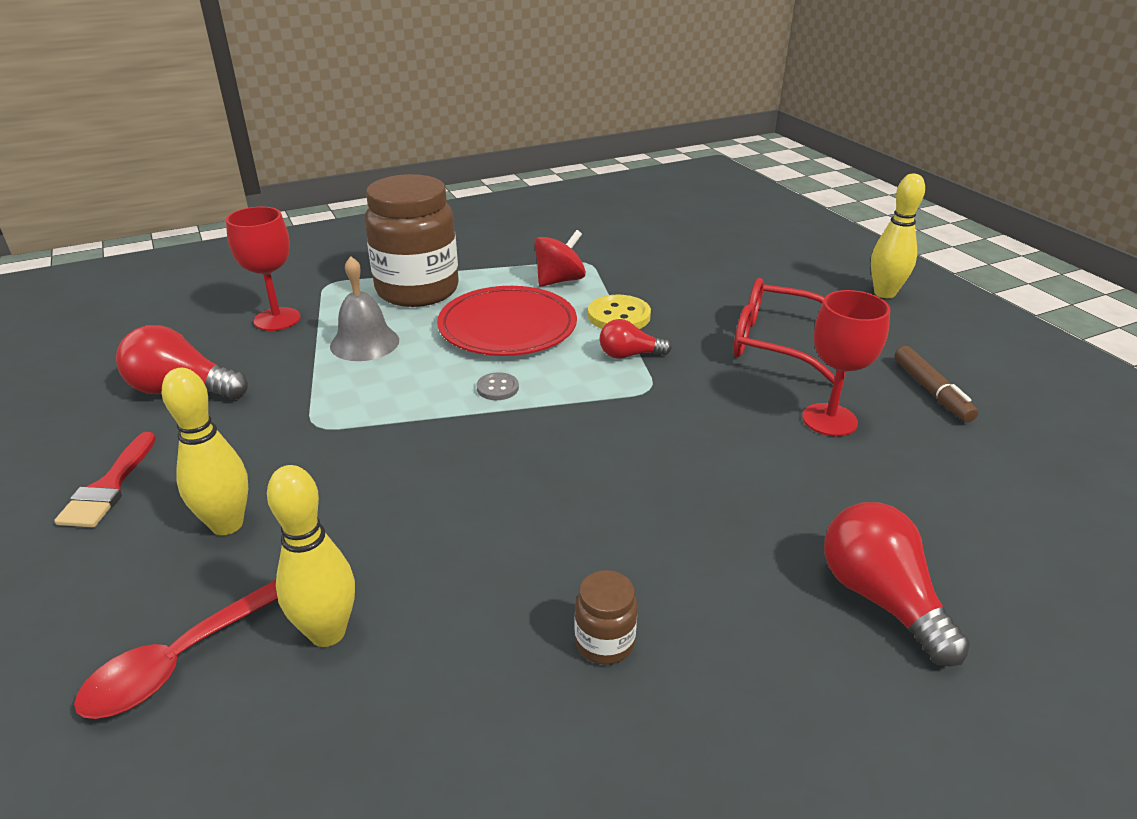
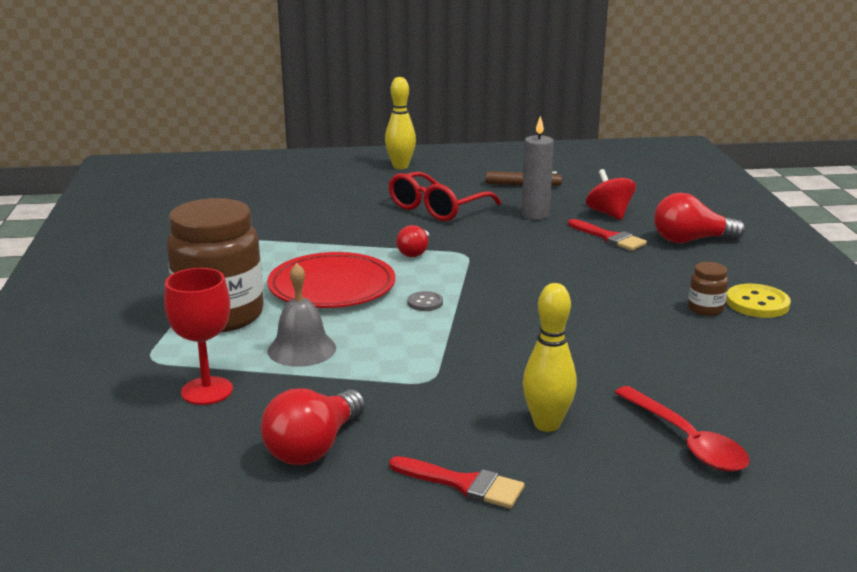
camera: 70 degrees left, 10 degrees down
(327, 632) = (677, 389): yellow bowling pin -> none
(559, 280) = (269, 256): red spinning top -> red spinning top (609, 214)
(619, 316) = (353, 245): yellow button -> yellow button (757, 303)
(808, 501) = (609, 237): none -> red brush
(829, 420) = (535, 215): red goblet -> grey candle

